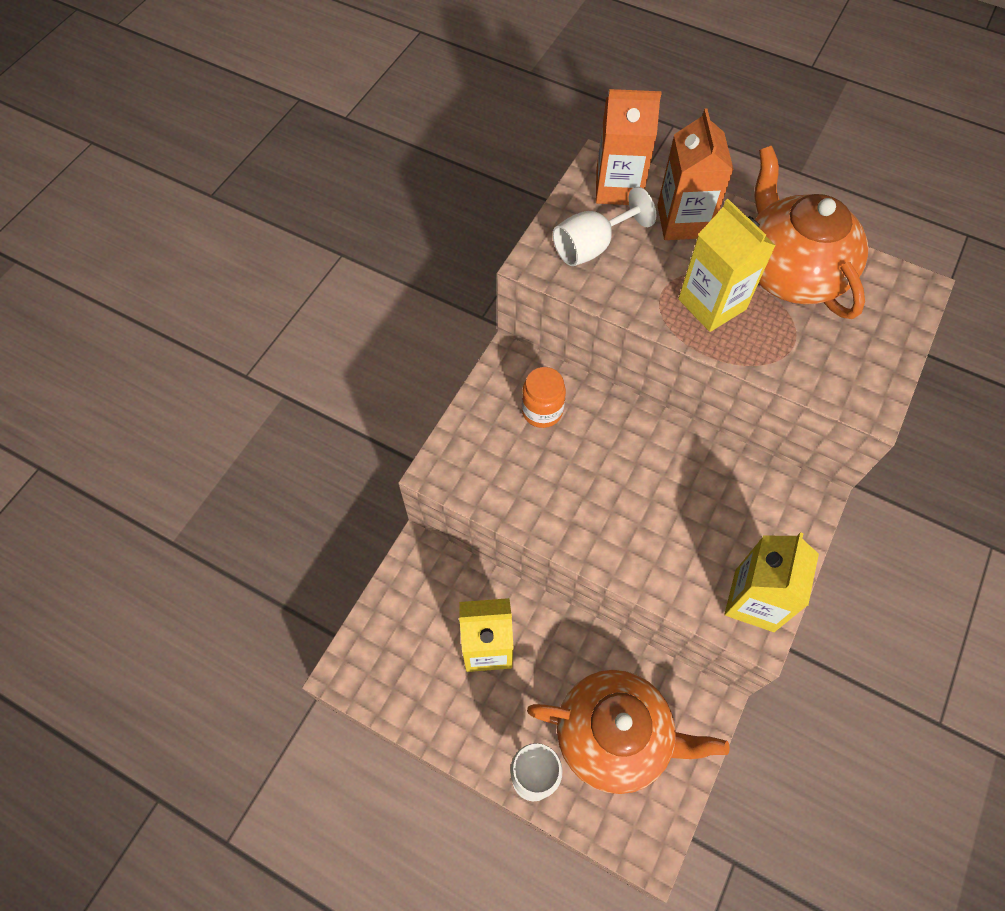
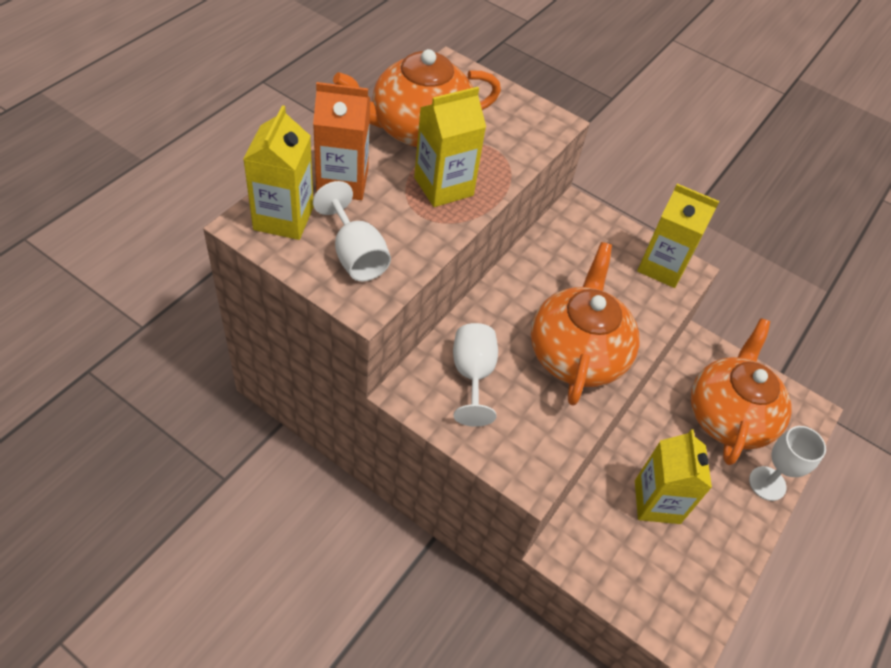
camera: 90 degrees left, 10 degrees down
(542, 411) = (472, 375): orange jar -> white goblet
(594, 506) = (576, 353): none -> orange teapot
(618, 187) = (283, 218): orange carton -> yellow carton

